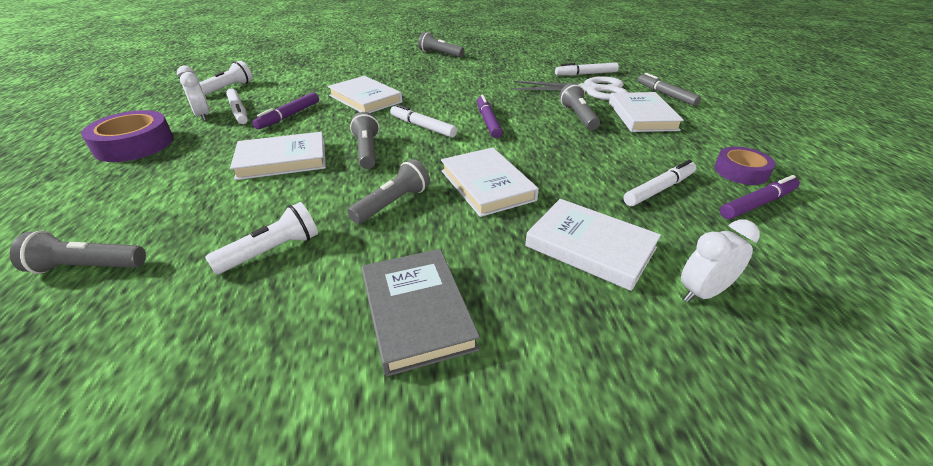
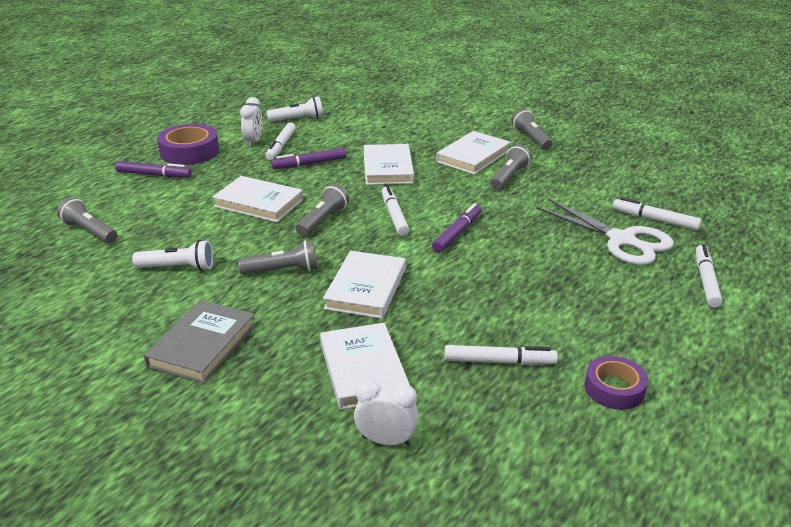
camera: 40 degrees right, 5 degrees down
(578, 116) = (553, 264): grey flashlight -> grey flashlight (509, 177)
(642, 116) = (624, 292): white book -> white book (473, 156)
(666, 94) = (706, 281): grey marker -> white marker
(758, 204) = (567, 419): purple marker -> purple marker (154, 175)

